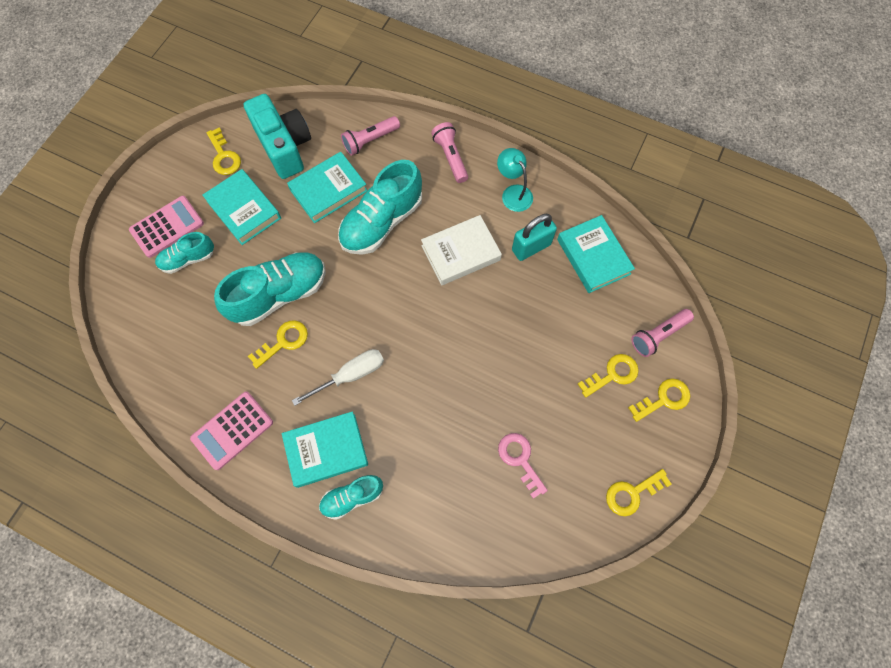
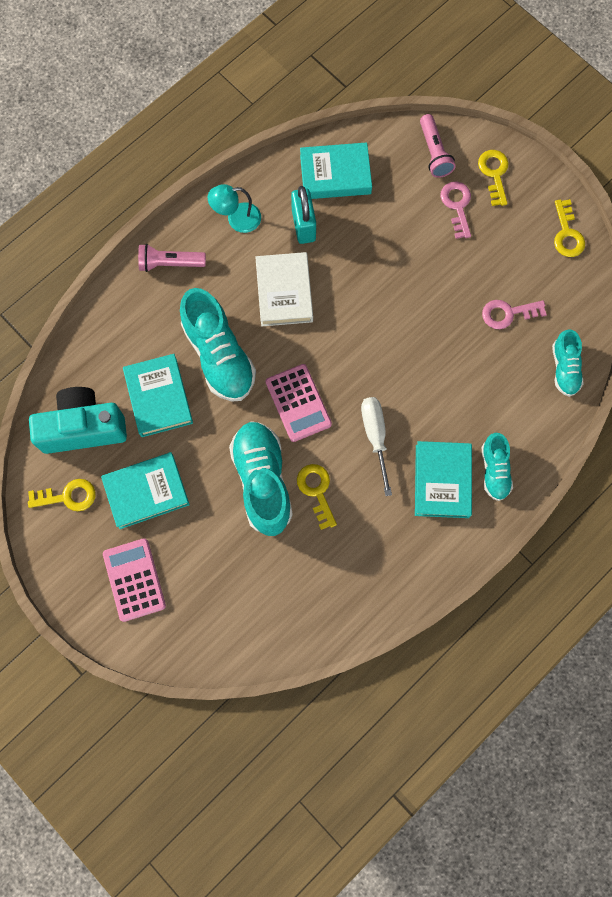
camera: 70 degrees left, 5 degrees up
(188, 259) = (184, 565): turquoise shoe -> turquoise shoe (564, 368)
(232, 430) = (392, 565): pink calculator -> pink calculator (298, 403)
(370, 140) = (114, 336): pink flashlight -> none
(612, 374) = (457, 206): yellow key -> pink key

